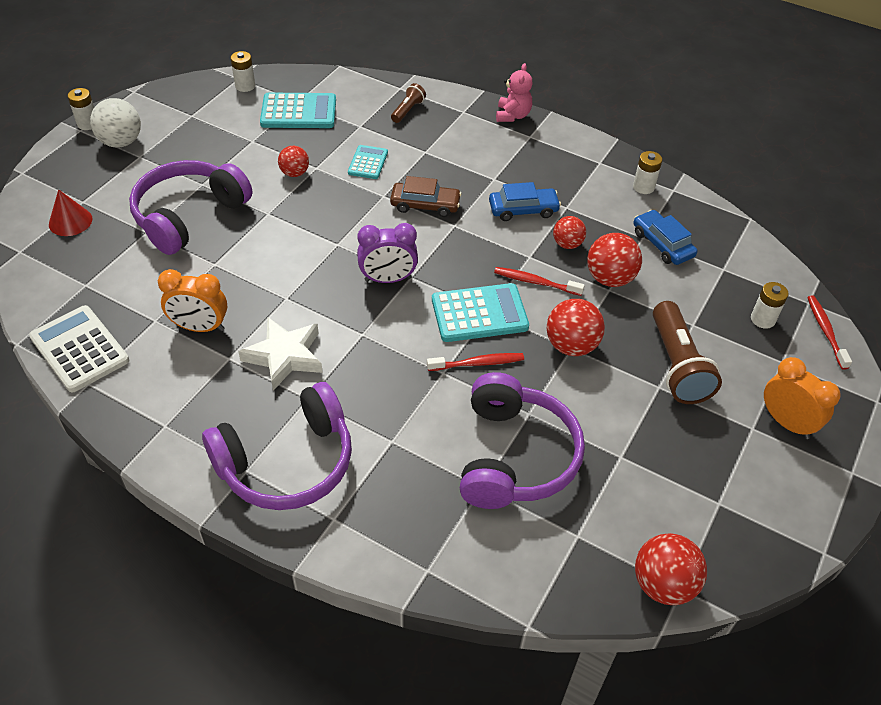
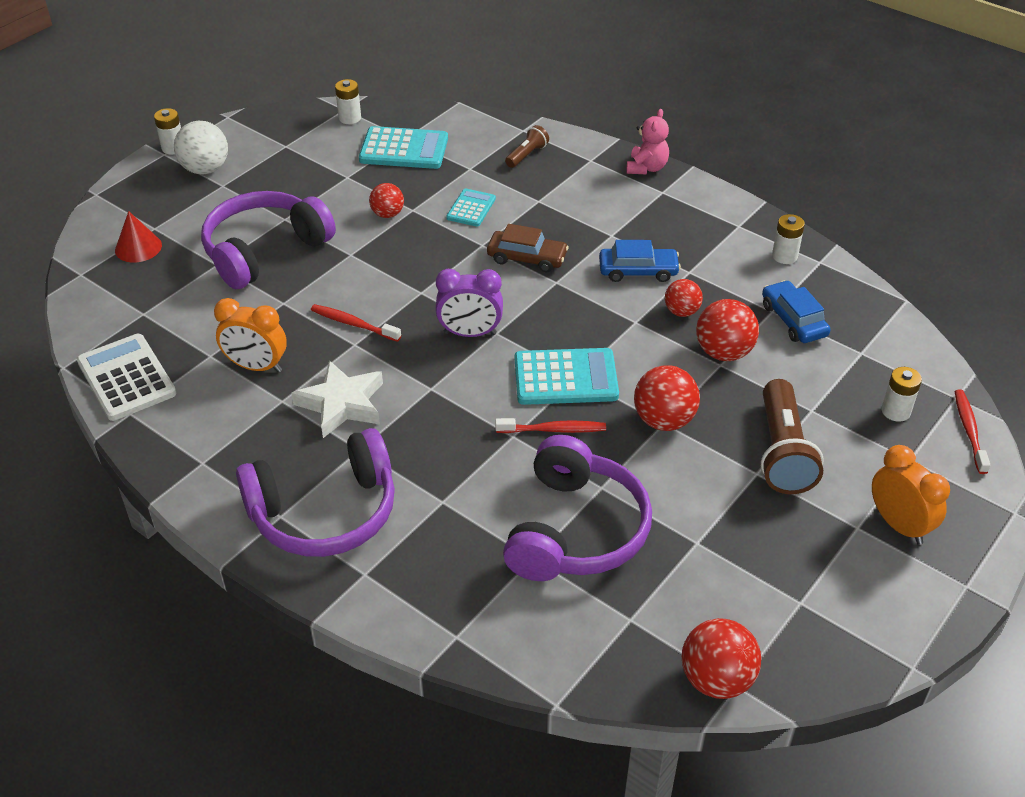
camera: 10 degrees right, 5 degrees down
(535, 282) = (636, 350): red toothbrush -> red toothbrush (353, 324)

